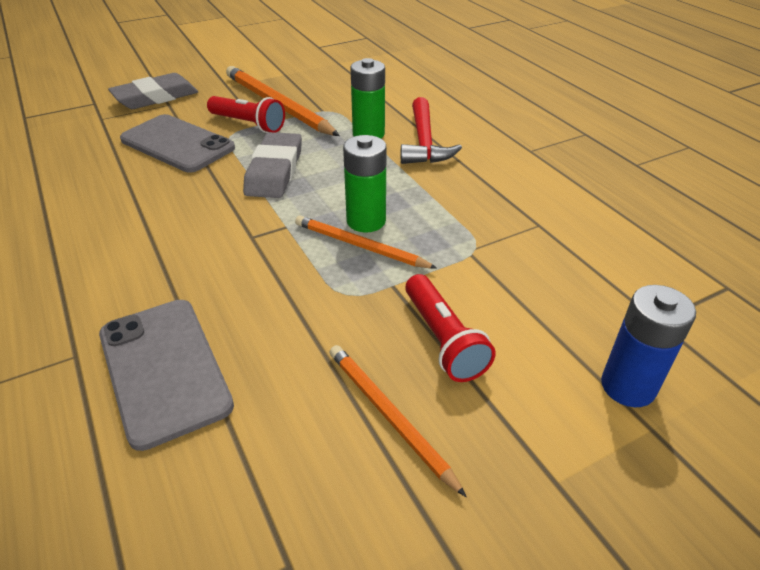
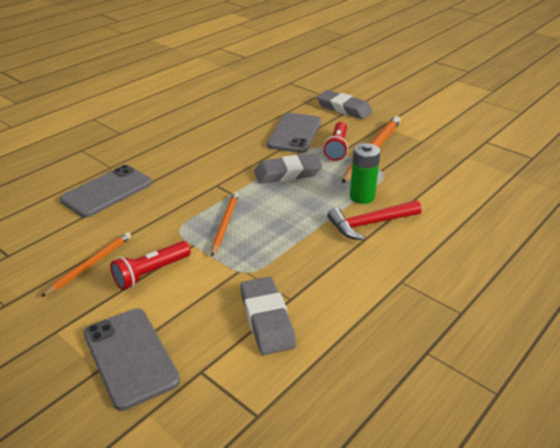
camera: 70 degrees right, 5 degrees down
(366, 221) = (252, 220): green battery -> none
(572, 249) = (267, 319): none -> grey eraser
(628, 386) = (130, 357): blue battery -> grey phone

